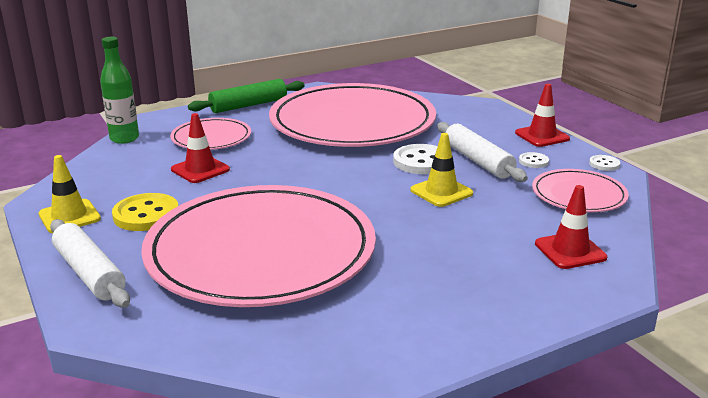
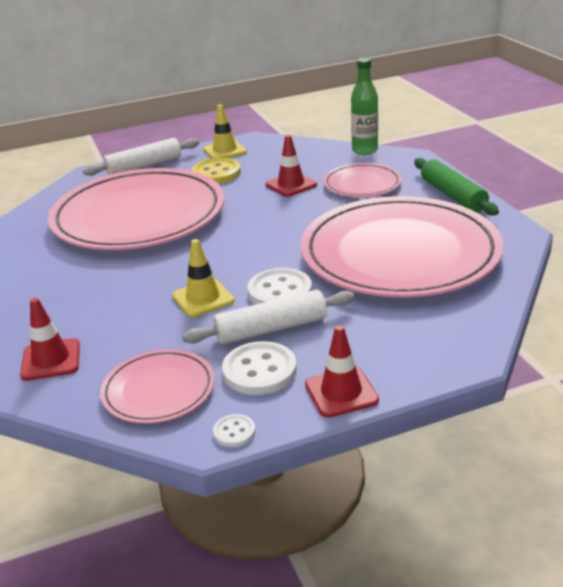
camera: 100 degrees right, 5 degrees up
(533, 161) = (259, 371): white button -> white button, size x1.93

